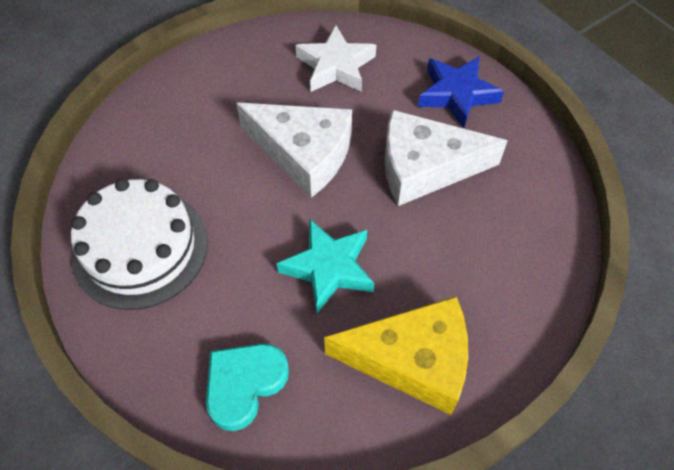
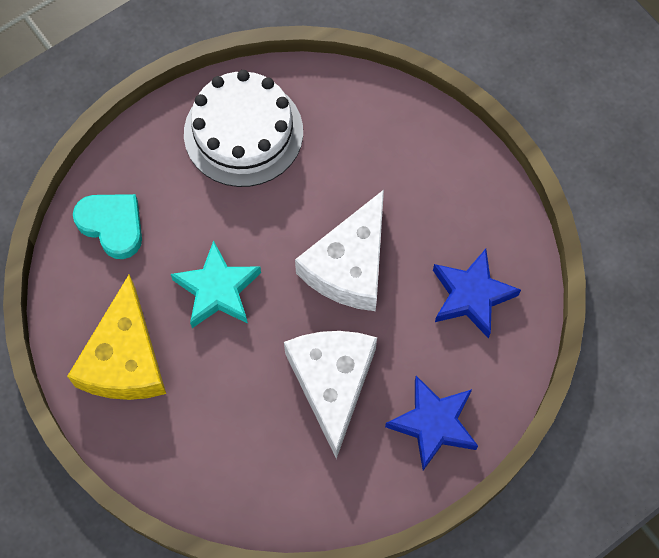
camera: 90 degrees right, 10 degrees up
(336, 66) = (471, 296): white star -> blue star

